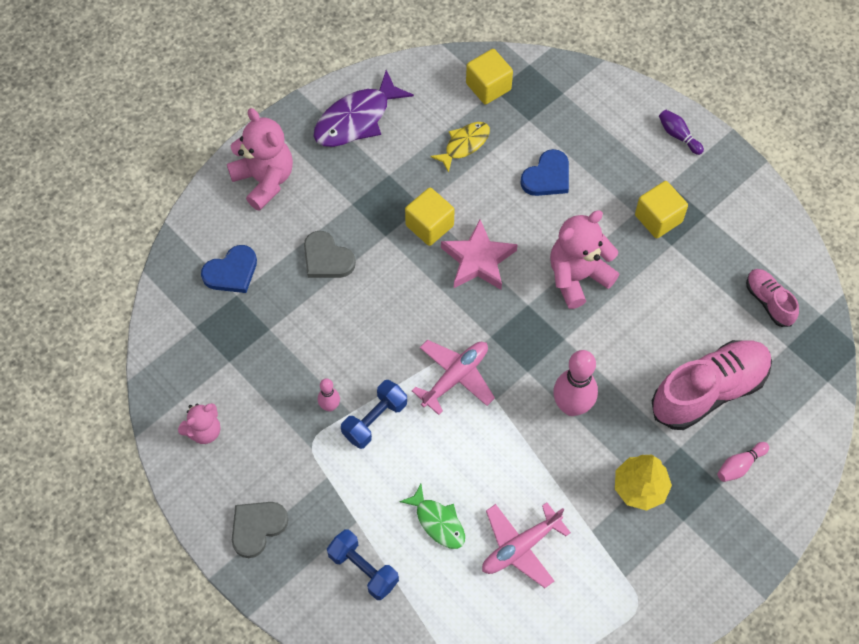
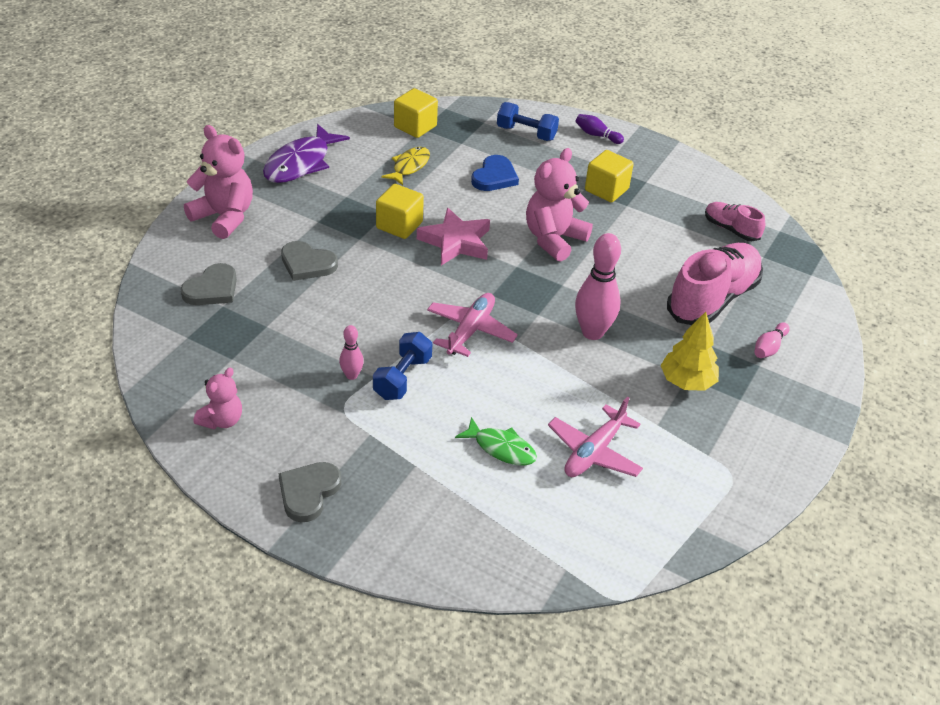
camera: 20 degrees left, 20 degrees down
(231, 272) = (212, 289): blue heart -> grey heart
(363, 569) = (439, 505): blue dumbbell -> blue dumbbell (526, 133)

